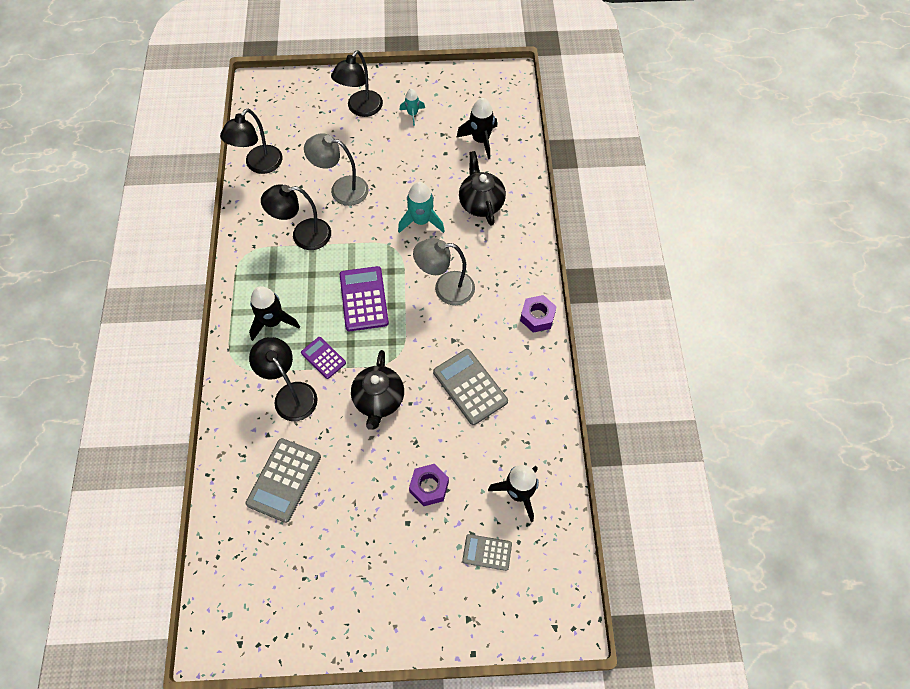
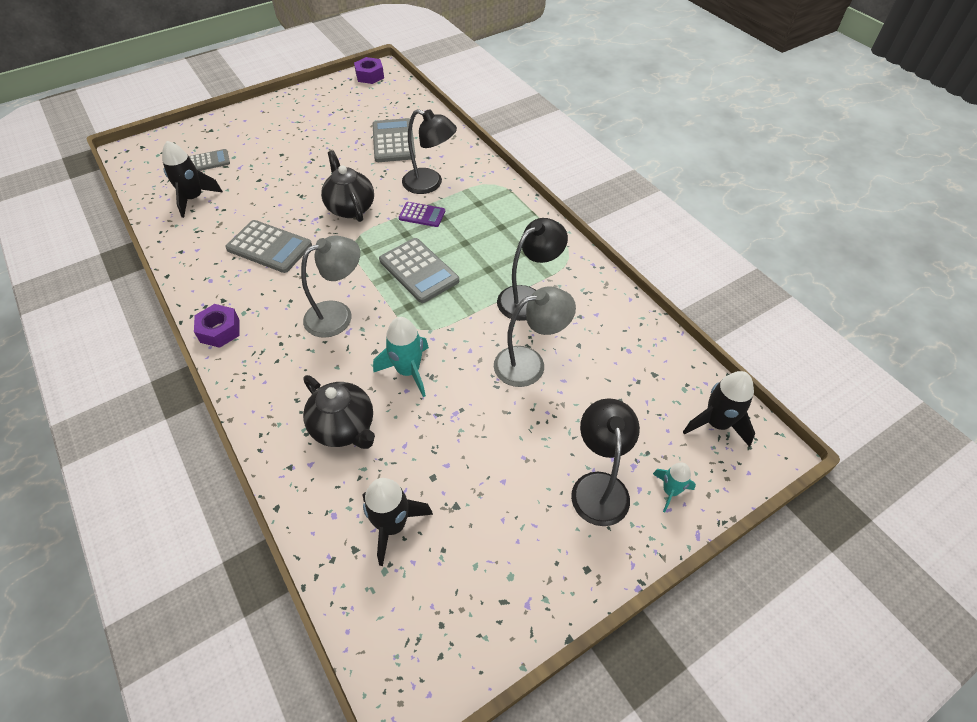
camera: 150 degrees right, 10 degrees down
(259, 165) = (647, 346): black lamp -> none
(273, 322) = (490, 220): black rocket -> black rocket (716, 423)
(363, 299) = (419, 270): purple calculator -> grey calculator
(412, 114) = (520, 518): turquoise rocket -> turquoise rocket (670, 491)
(429, 487) = (274, 176): purple nut -> purple nut (370, 76)

